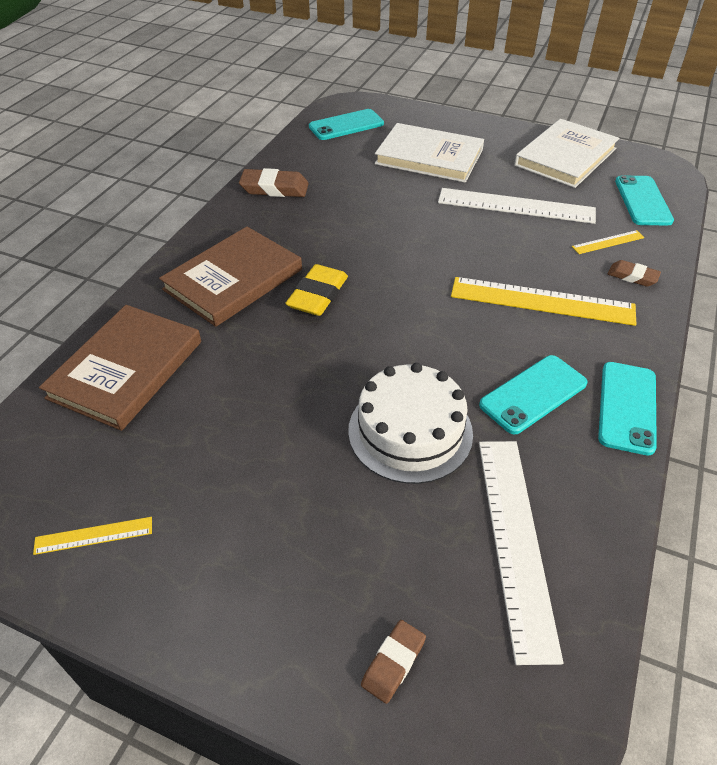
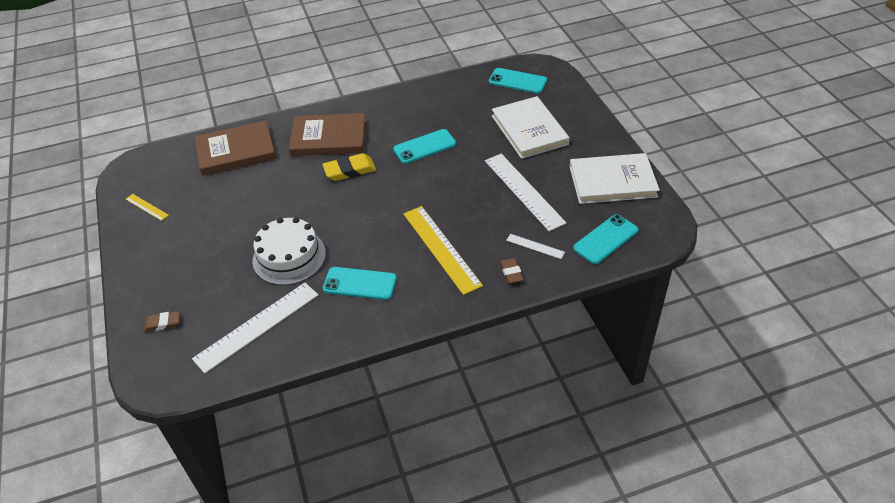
camera: 50 degrees right, 0 degrees up
(274, 188) = (418, 99): brown eraser -> none
(608, 242) = (535, 246): yellow ruler -> white ruler
(627, 407) = (388, 322): turquoise phone -> turquoise phone (424, 147)

